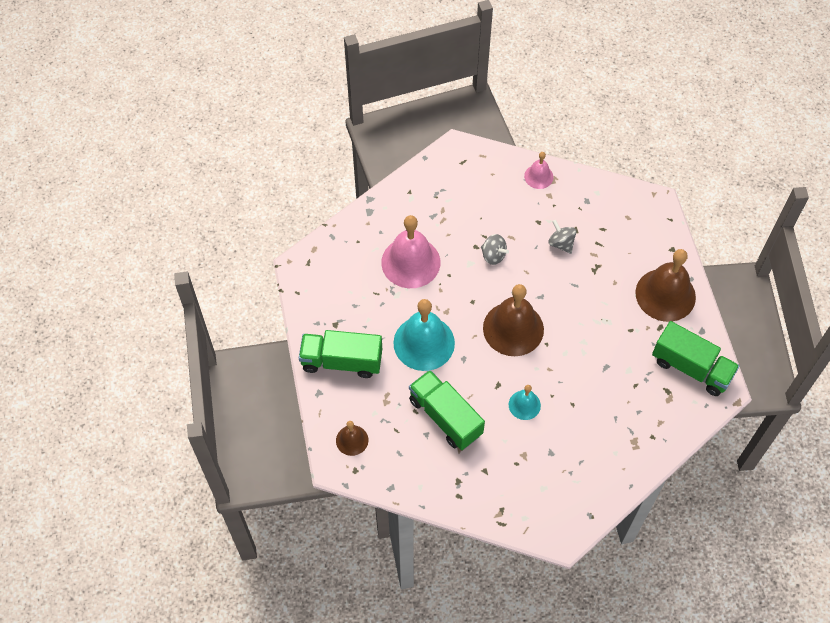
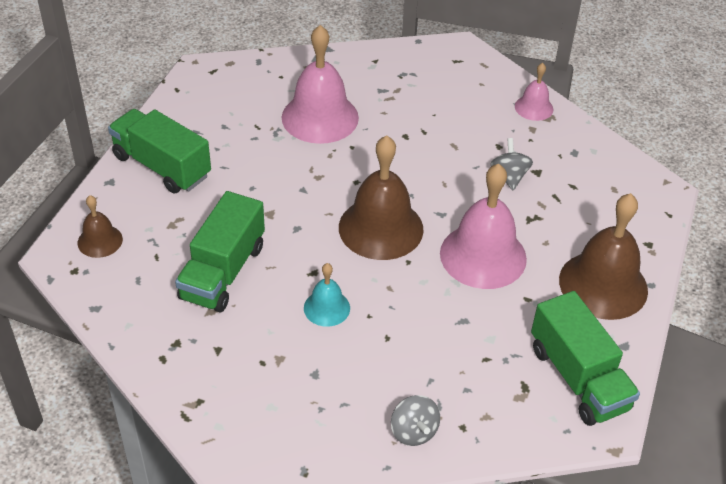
camera: 30 degrees right, 15 degrees down
(424, 343) = (266, 192): turquoise bell -> none
(445, 417) = (223, 272): green truck -> green truck turned 150 degrees counterclockwise
(493, 255) = (418, 152): grey spinning top -> grey spinning top (413, 432)
(586, 313) = (483, 255): none -> pink bell

